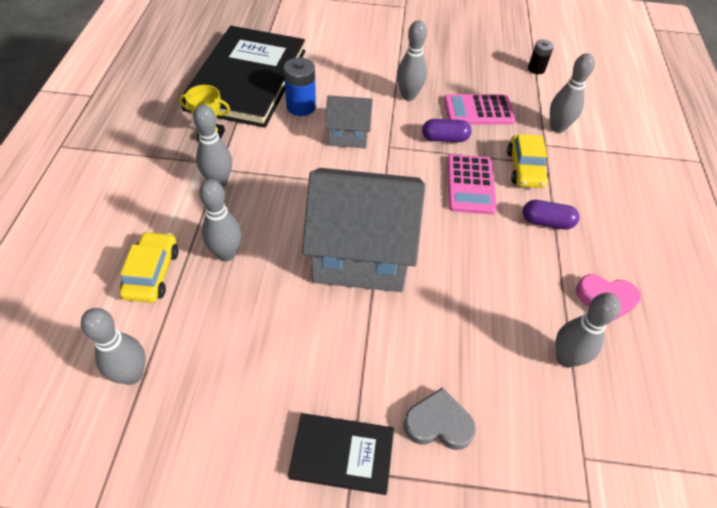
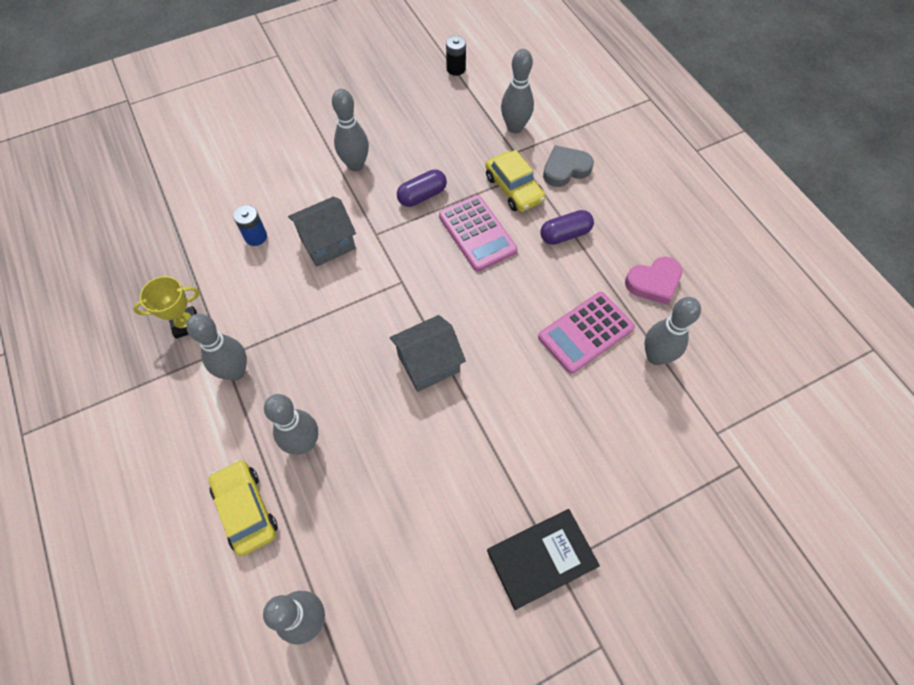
camera: 30 degrees left, 10 degrees up
(247, 79) = (173, 235): black book -> none
(301, 107) = (256, 237): blue battery -> blue battery, size x0.65
(361, 253) = (428, 363): grey house -> grey house, size x0.51
(438, 423) = (597, 479): grey heart -> grey heart (565, 169)
(478, 111) = (433, 146): pink calculator -> pink calculator (586, 332)

